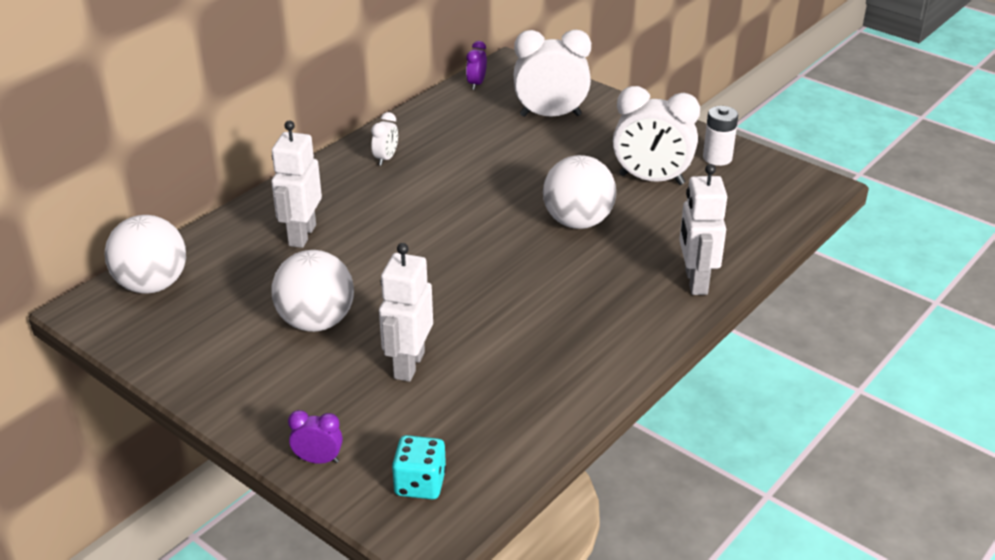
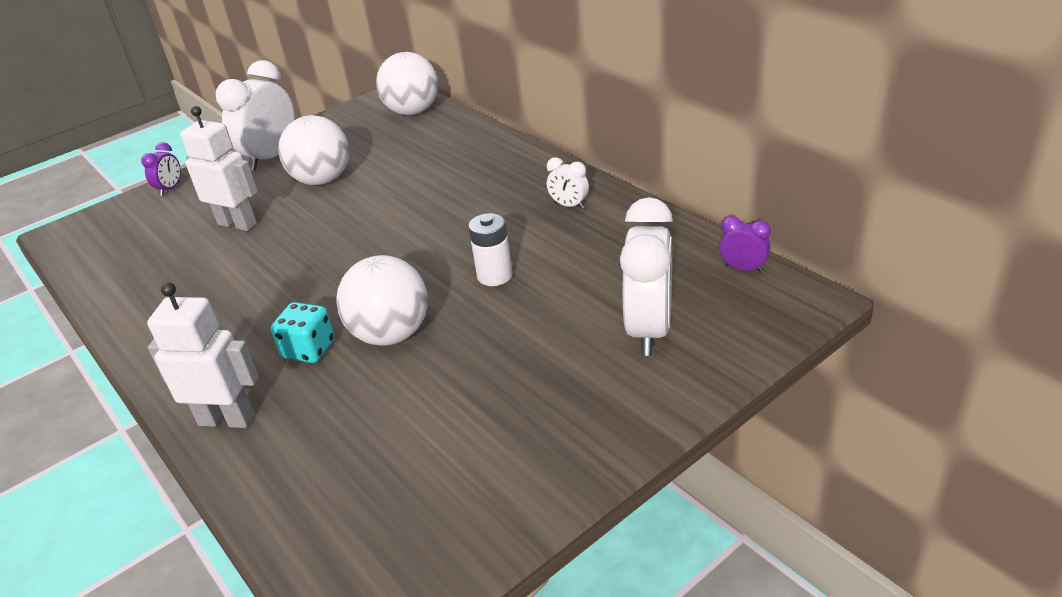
camera: 105 degrees right, 0 degrees up
(301, 235) = (448, 167): white robot -> none
(420, 484) = (109, 230): turquoise dice -> turquoise dice (309, 349)
(651, 179) = (457, 411): white clock -> white clock (271, 158)
(717, 158) = (490, 496): white battery -> white battery (495, 276)

